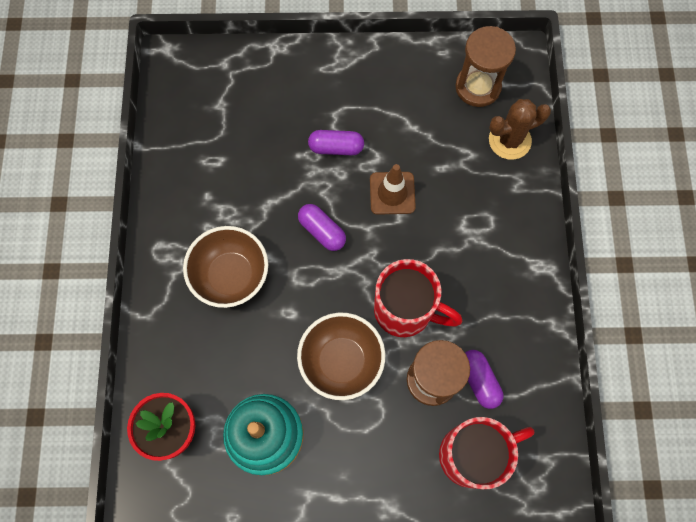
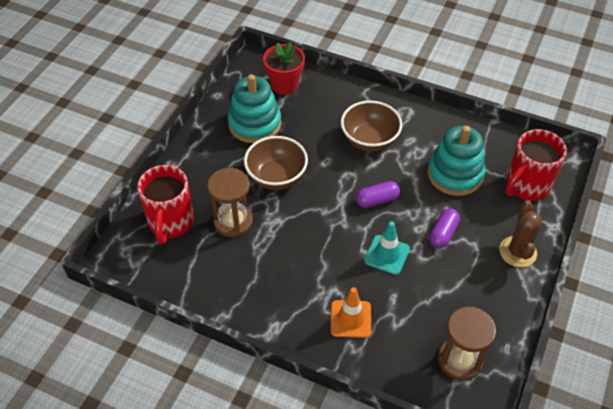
camera: 115 degrees right, 20 degrees down
(243, 162) = (455, 174): none -> turquoise stacking toy
(392, 193) = (387, 255): brown traffic cone -> turquoise traffic cone
(405, 311) = (290, 226): red mug -> red mug (526, 186)
(479, 380) = (215, 248): purple capsule -> none
(488, 198) = (350, 319): none -> orange traffic cone
(509, 140) = (396, 360): brown cactus -> brown cactus (517, 252)

